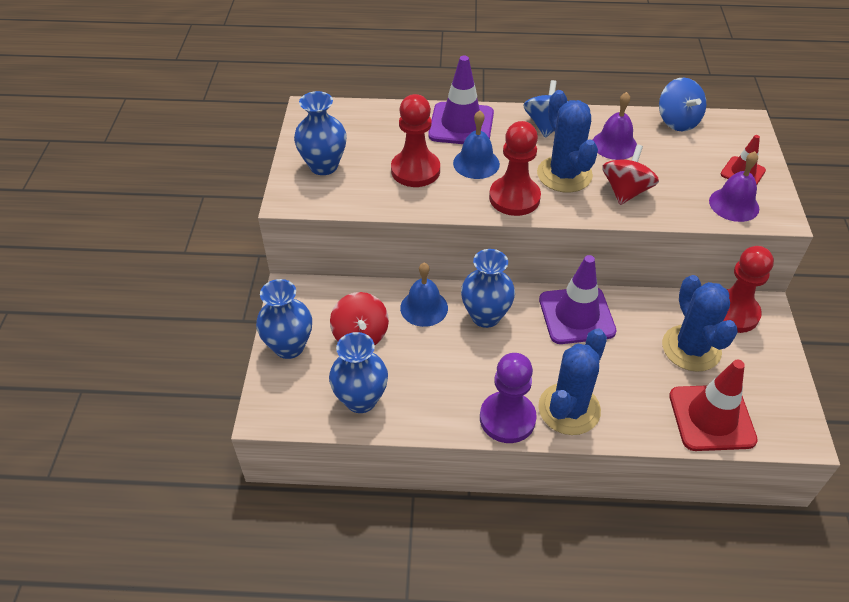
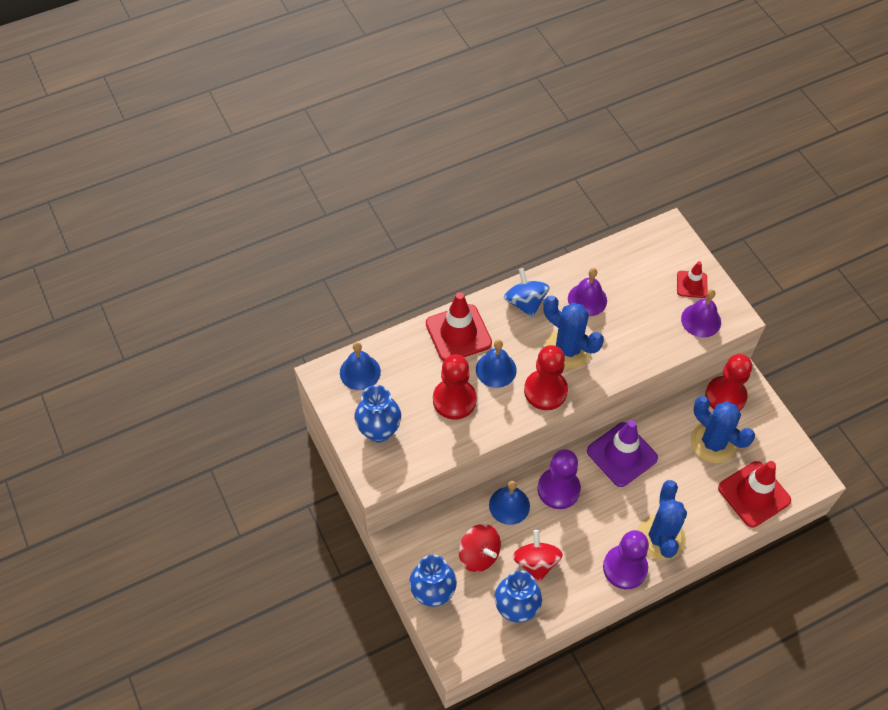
camera: 30 degrees left, 10 degrees up
(344, 118) = (360, 372): none -> blue bell
(461, 124) = (458, 333): purple traffic cone -> red traffic cone
(485, 316) = (558, 489): blue vase -> purple pawn
(625, 191) = (621, 344): red spinning top -> red spinning top (536, 562)
(677, 121) = (619, 251): blue spinning top -> none

